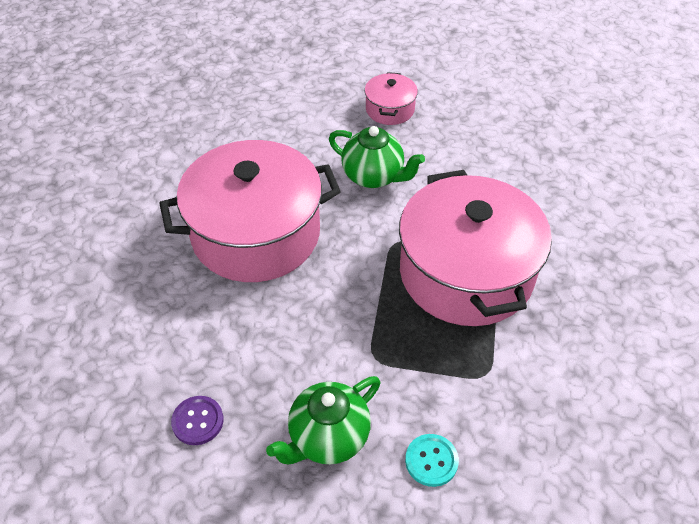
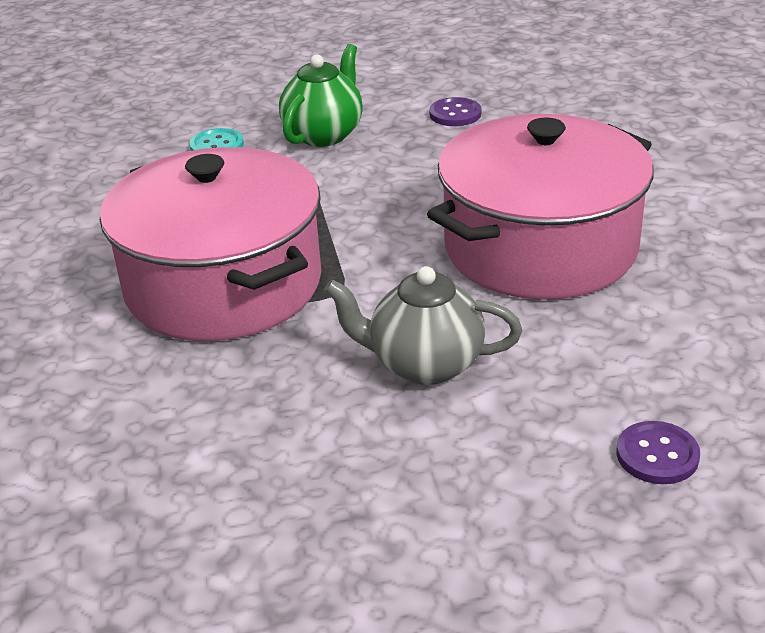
camera: 160 degrees right, 15 degrees down
(303, 103) = (657, 455): none -> purple button
(373, 176) = (424, 364): green teapot -> grey teapot
(390, 109) = (473, 500): pink pot -> none

